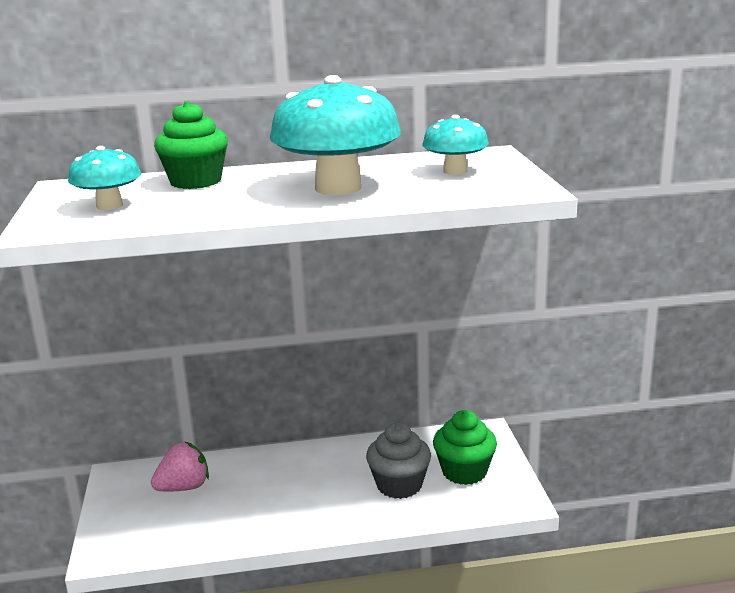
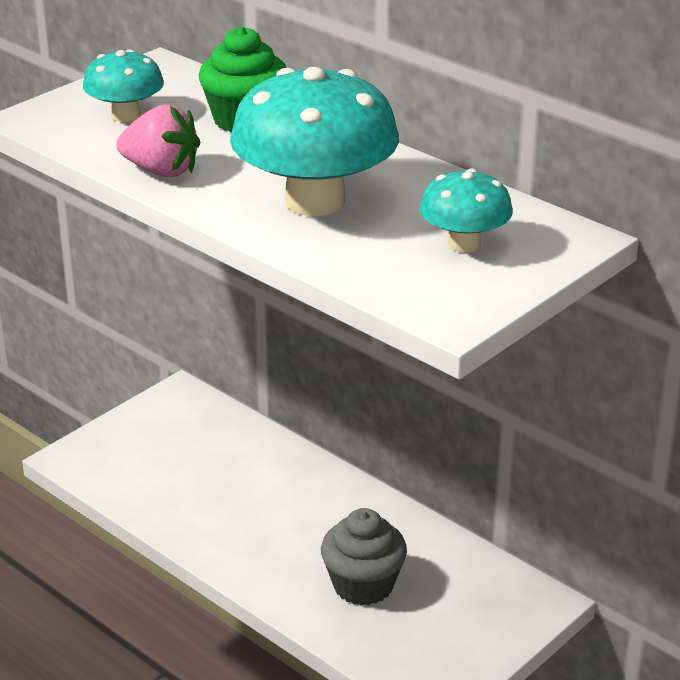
camera: 50 degrees right, 10 degrees up
(184, 487) = (205, 445): pink strawberry -> pink strawberry (161, 171)
(464, 472) = (442, 622): green cupcake -> none

